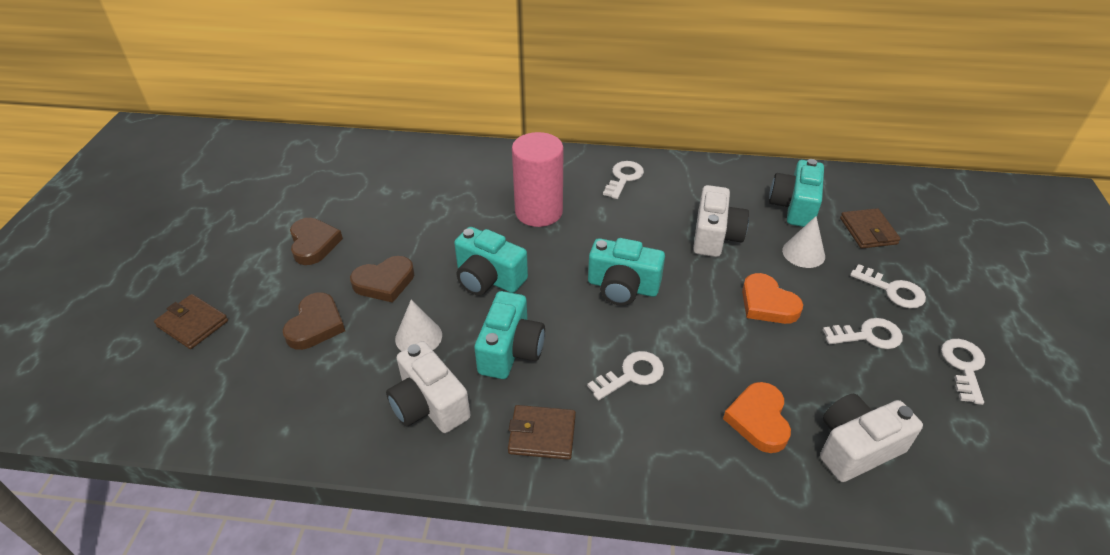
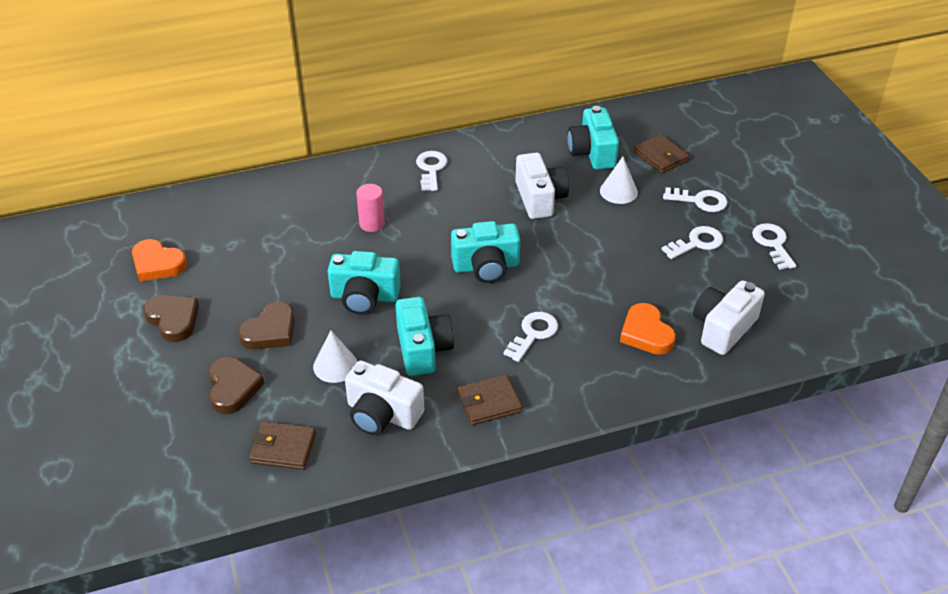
camera: 25 degrees left, 0 degrees up
(192, 324) = (110, 427): brown wallet -> brown wallet (283, 448)
(538, 212) = (372, 224): pink cylinder -> pink cylinder, size x0.53
(767, 304) = (610, 242): orange heart -> orange heart (157, 264)

